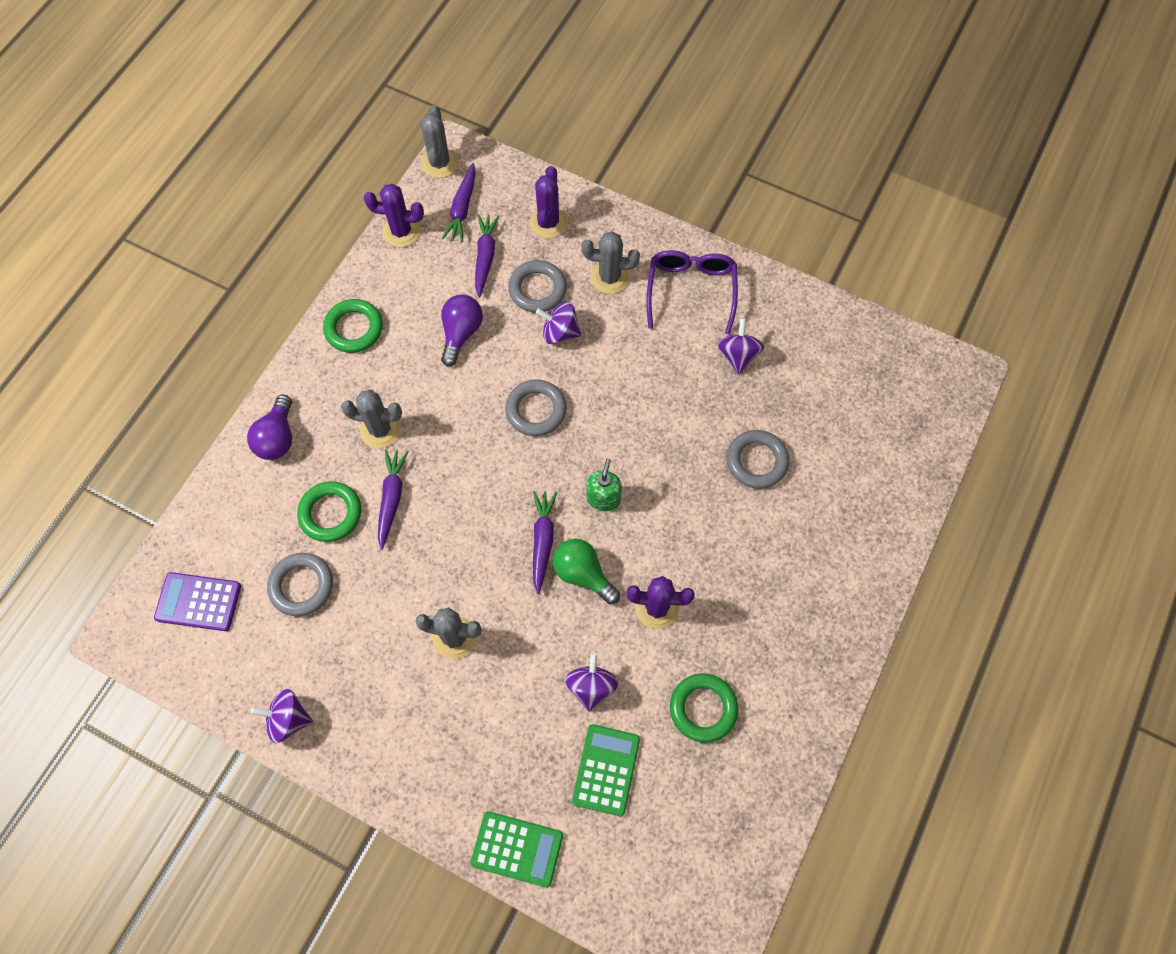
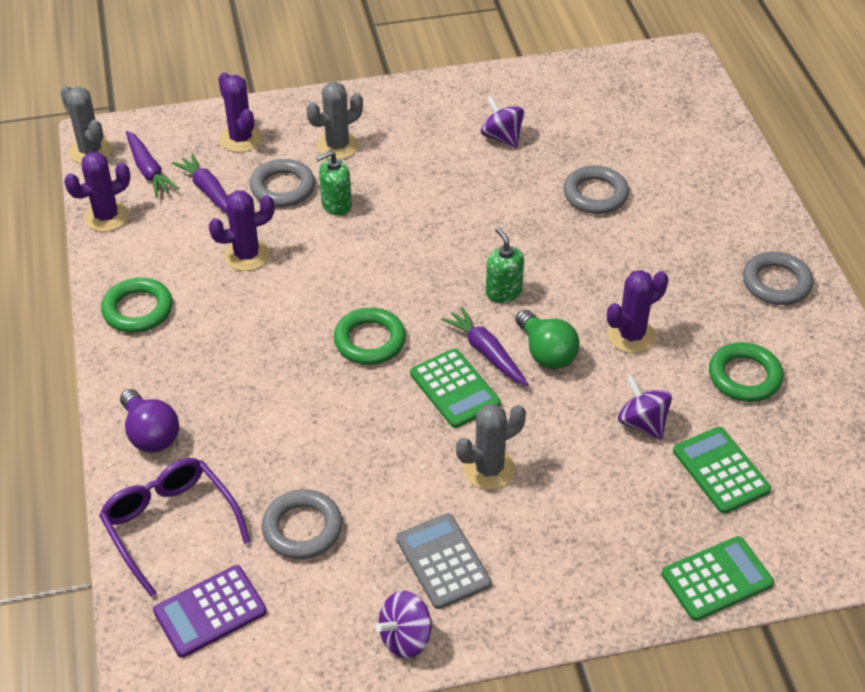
camera: 40 degrees left, 20 degrees down
(330, 513) = (269, 456): green ring -> green ring (370, 341)
(361, 683) = (443, 561): none -> grey calculator
(380, 429) = (247, 366): grey cactus -> none
(391, 499) = (316, 409): purple carrot -> none
(461, 333) = (247, 255): purple light bulb -> purple cactus
(493, 554) = (455, 389): none -> green calculator
(536, 410) = (376, 268): grey ring -> grey ring (776, 283)
(560, 332) = (336, 205): purple spinning top -> green soap dispenser
(583, 574) = (546, 353): green light bulb -> green light bulb turned 120 degrees counterclockwise
(691, 291) = (416, 118): purple glasses -> purple glasses (170, 525)

